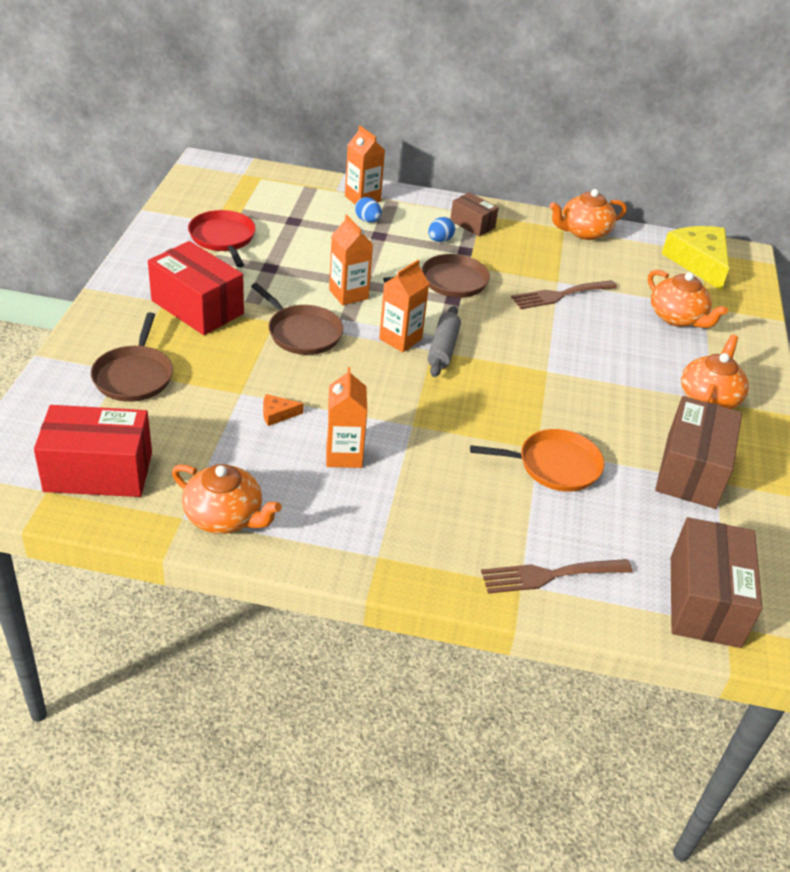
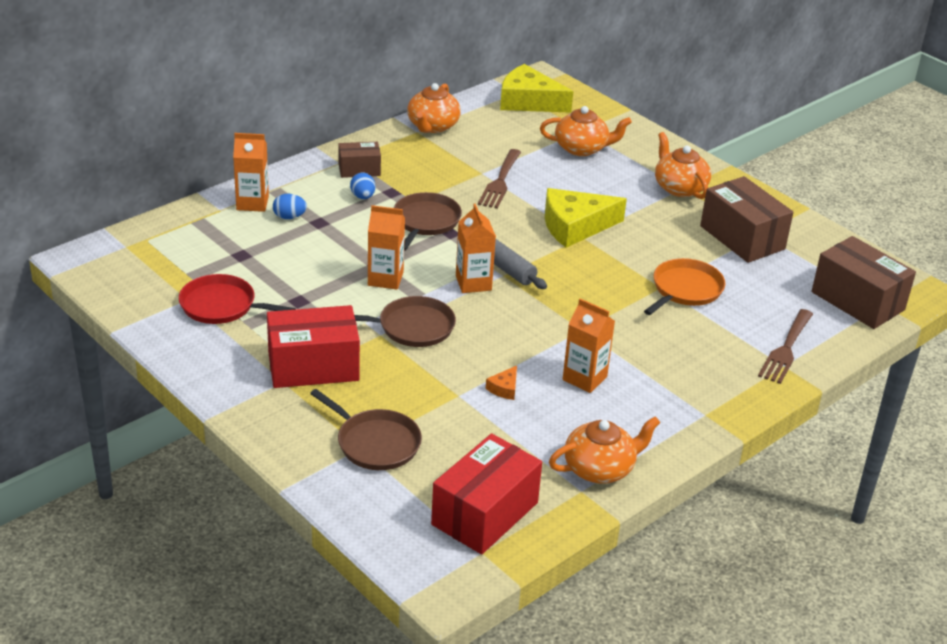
camera: 50 degrees left, 5 degrees down
(557, 360) = (575, 226): none -> yellow cheese

